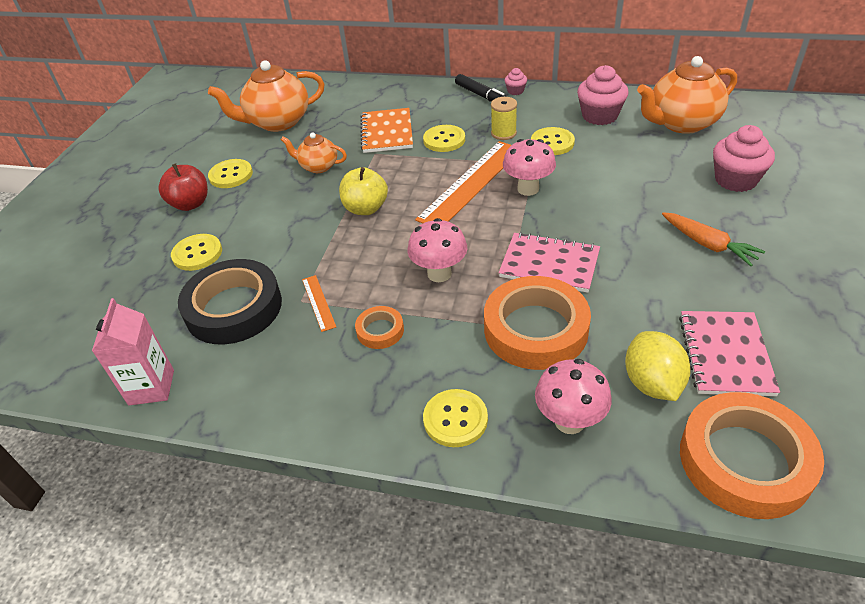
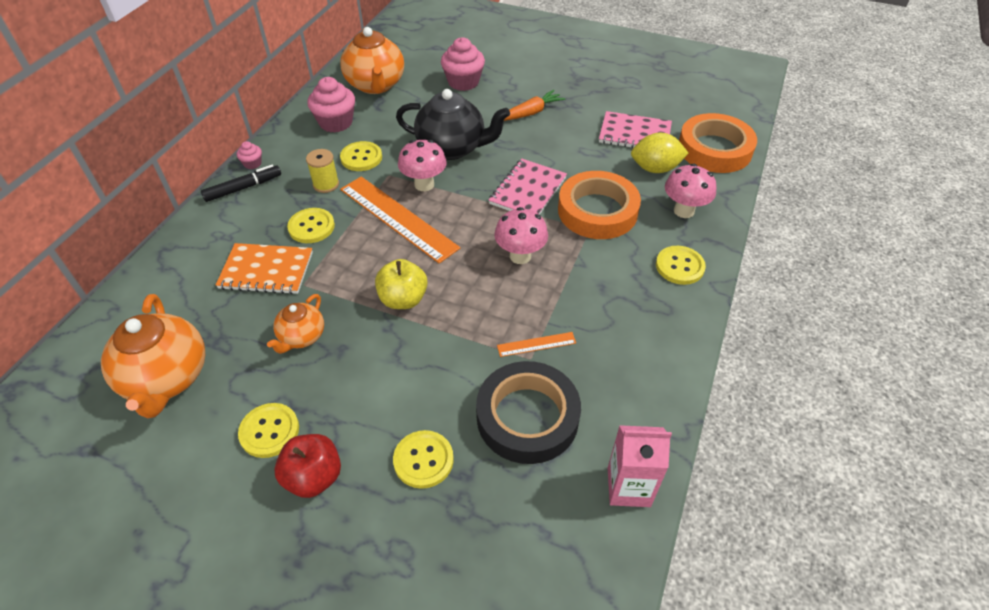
camera: 85 degrees left, 5 degrees up
(380, 330) = (582, 302): orange tape -> none
(599, 196) = (452, 148): none -> black teapot

